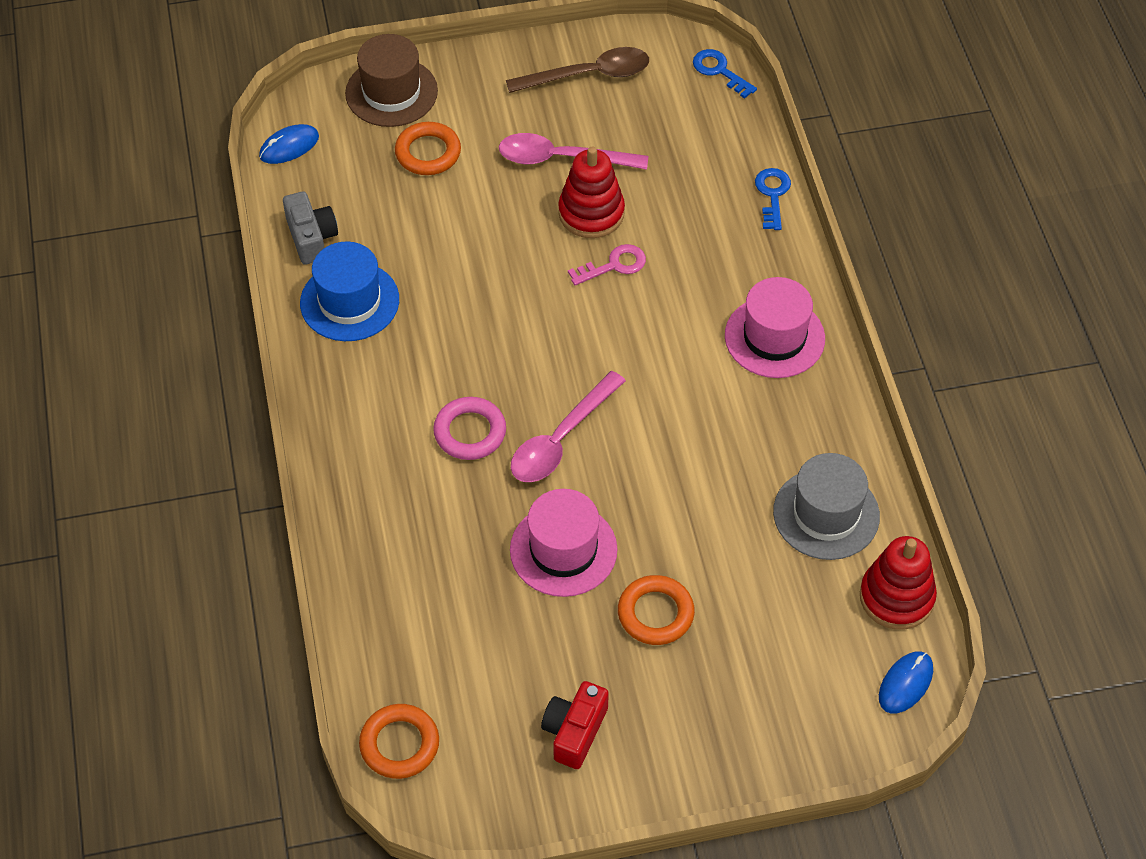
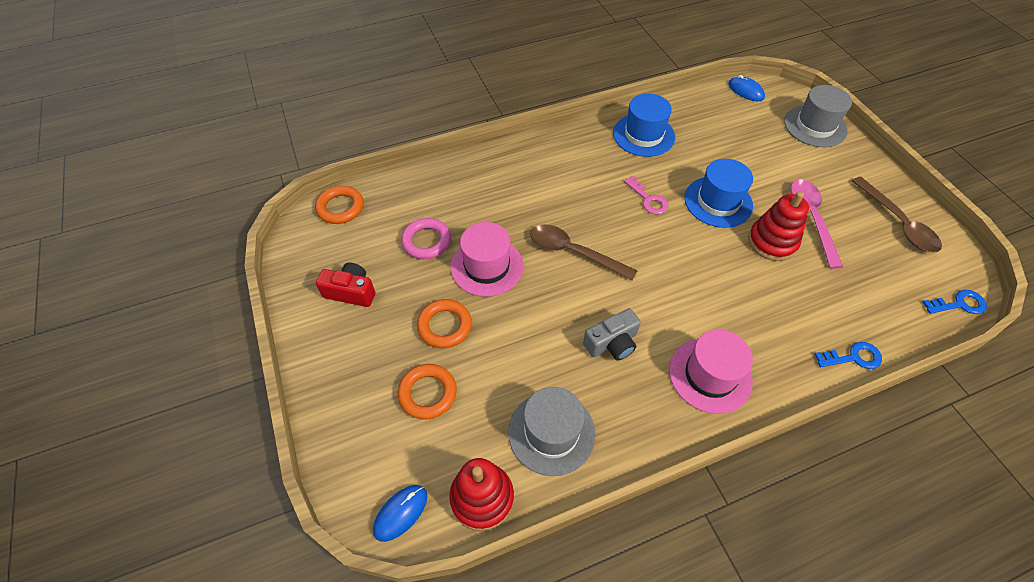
camera: 80 degrees right, 0 degrees up
(311, 237) = (683, 111): grey camera -> grey camera (612, 343)
(391, 92) = (815, 126): brown hat -> grey hat
(428, 153) = (776, 150): orange ring -> orange ring (427, 393)
(470, 432) = (565, 205): pink ring -> pink ring (426, 241)
(508, 249) = (718, 202): none -> blue hat
(561, 439) = (574, 252): pink spoon -> brown spoon
(614, 265) = (732, 261): pink key -> pink key (648, 199)
(719, 71) = (959, 304): blue key -> blue key turned 45 degrees clockwise
(905, 683) = (401, 513): blue mouse -> blue mouse turned 75 degrees counterclockwise

